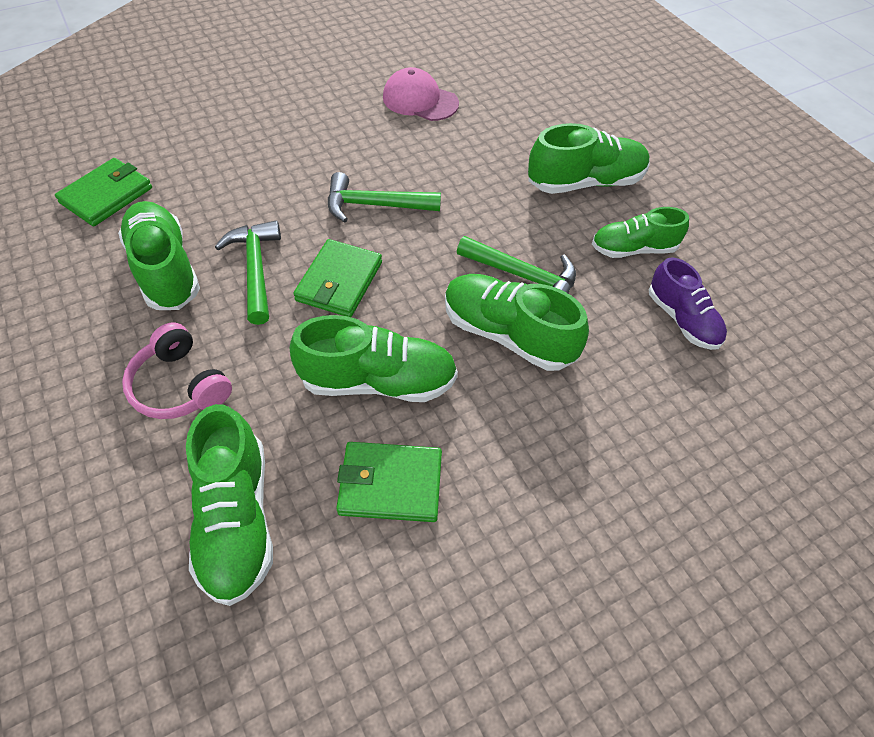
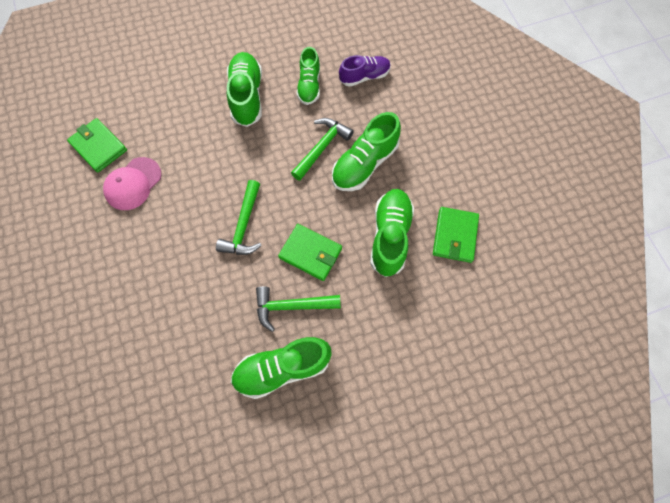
camera: 80 degrees left, 15 degrees up
(107, 195) = (194, 422): green wallet -> green wallet (99, 146)
(180, 385) = (382, 350): pink headphones -> none
(236, 519) = (471, 314): green shoe -> none

